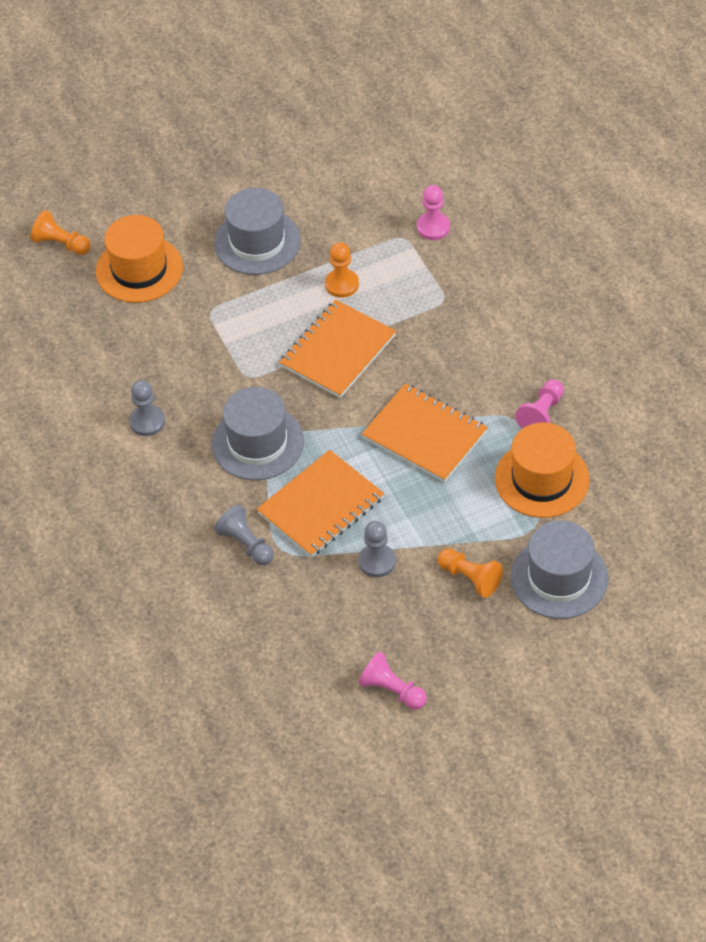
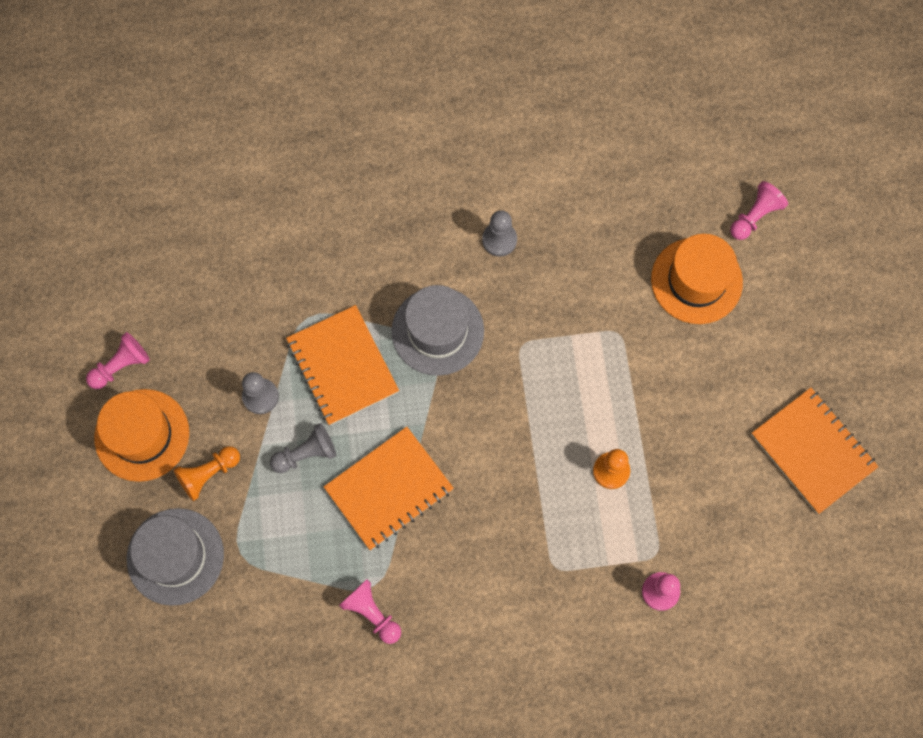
camera: 105 degrees right, 20 degrees up
(61, 244) = (754, 216): orange pawn -> pink pawn
(246, 544) = (325, 288): grey pawn -> grey pawn (306, 454)
(257, 242) = (697, 404): grey hat -> none
(338, 351) = (524, 439): orange notebook -> orange notebook (812, 451)
(542, 479) = (293, 583): orange hat -> orange hat (142, 435)

